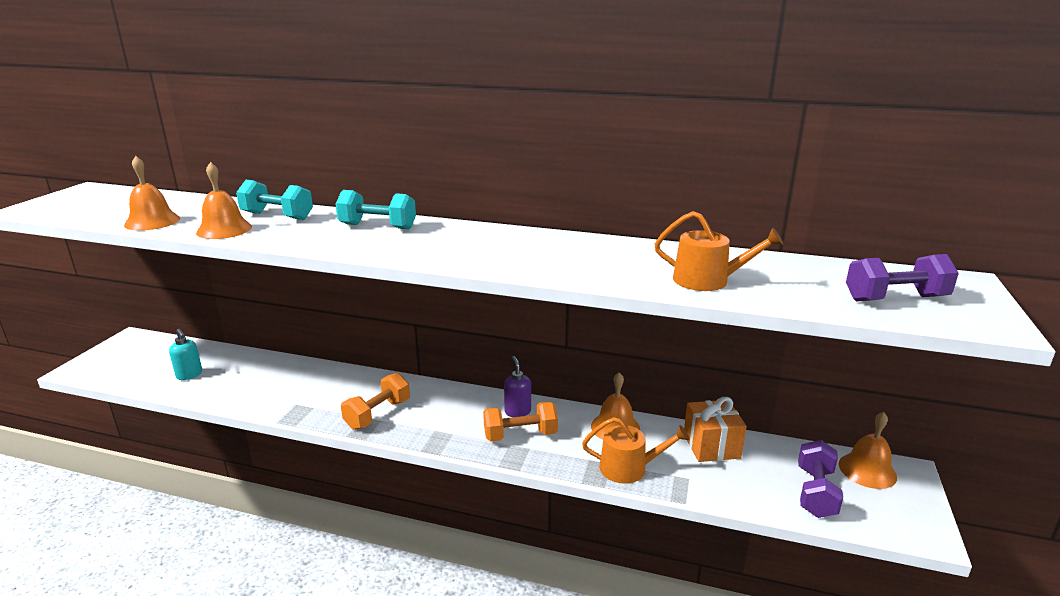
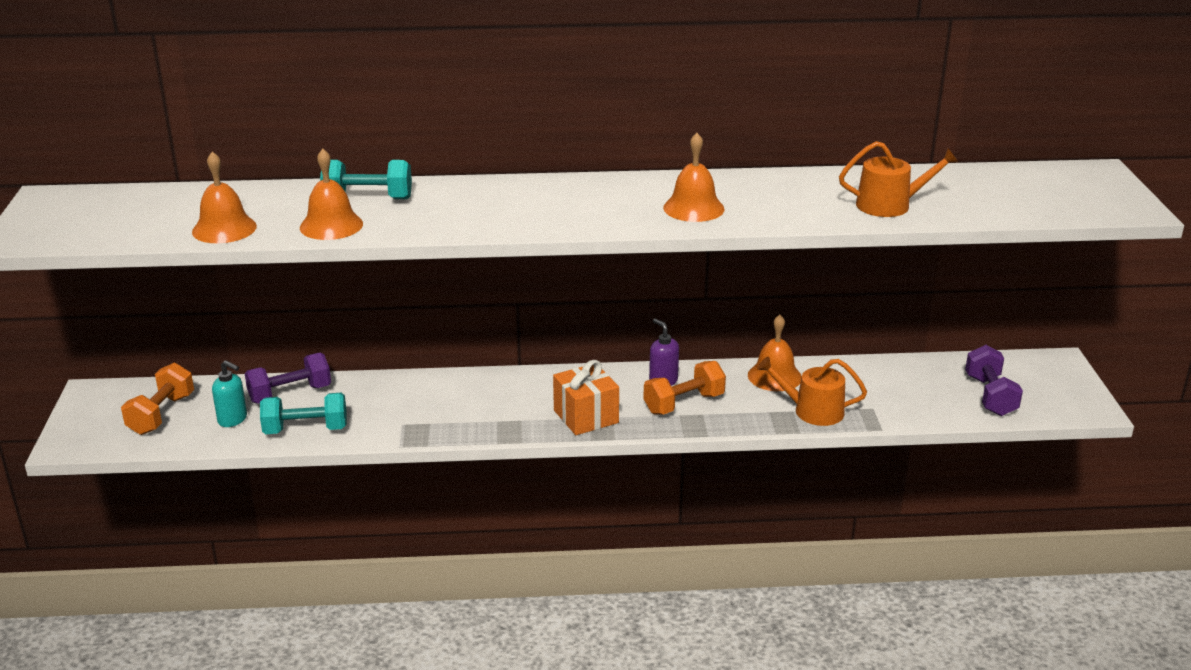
camera: 20 degrees left, 5 degrees up
(377, 226) = (504, 195): turquoise dumbbell -> turquoise dumbbell (306, 430)
(378, 414) = (511, 415): orange dumbbell -> orange dumbbell (161, 414)
(629, 468) = (812, 411): orange watering can -> orange watering can turned 150 degrees counterclockwise
(711, 446) = (877, 374): orange gift -> orange gift (586, 416)
(867, 470) = (1026, 367): orange bell -> orange bell (693, 208)
(895, 299) = (1053, 198): purple dumbbell -> purple dumbbell (290, 394)

